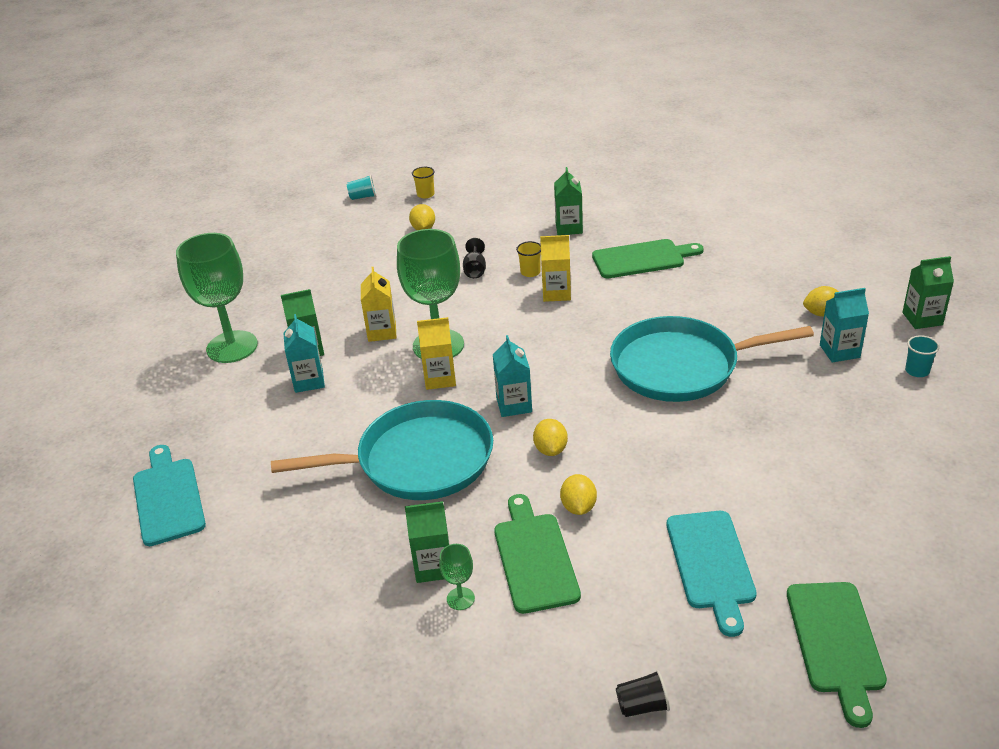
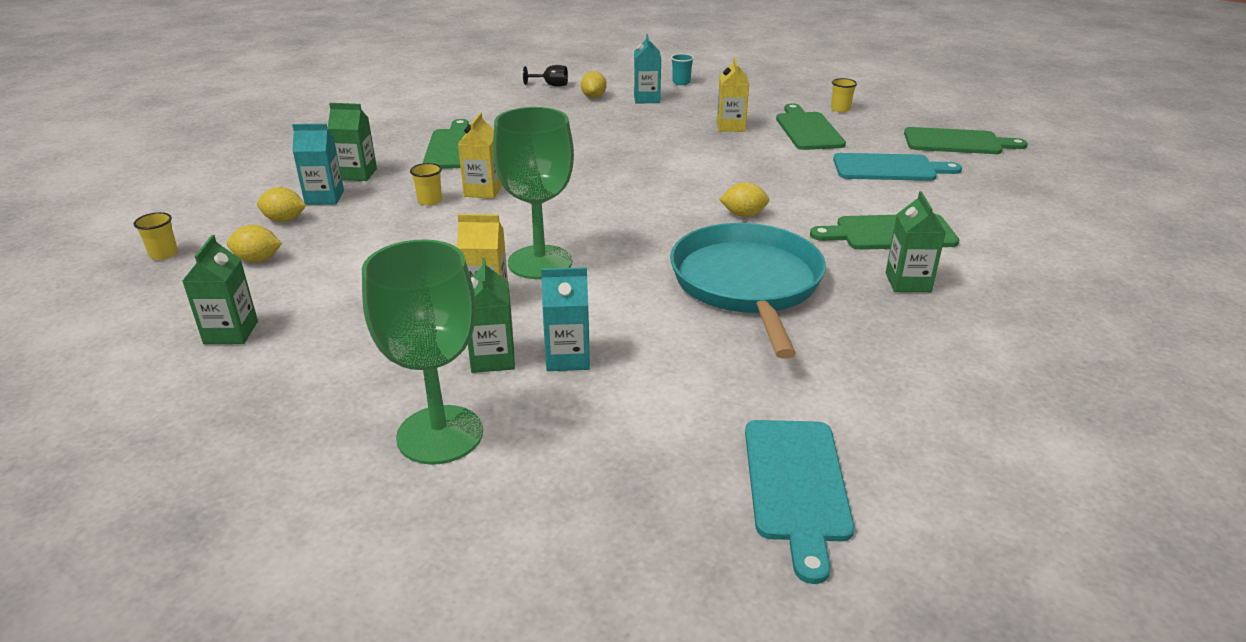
camera: 85 degrees left, 5 degrees down
(168, 497) = (797, 486): turquoise cutting board -> turquoise cutting board turned 75 degrees counterclockwise
(363, 197) = (101, 305): turquoise cup -> none
(440, 378) = (605, 264): yellow carton -> yellow carton (730, 126)
(460, 598) = (947, 271): green goblet -> none
(475, 270) = (395, 231): black goblet -> black goblet (551, 85)
(514, 405) = (669, 227): turquoise carton -> turquoise carton (324, 197)
(578, 507) = (824, 209): yellow lemon -> yellow lemon (284, 220)
(642, 705) = (1038, 206): black cup -> none
(681, 366) = (640, 151): turquoise pan -> none
(807, 490) = (807, 130): none -> green cutting board
(904, 521) = (840, 109): none -> yellow cup
(922, 319) = (619, 72): green carton -> green carton (231, 332)

